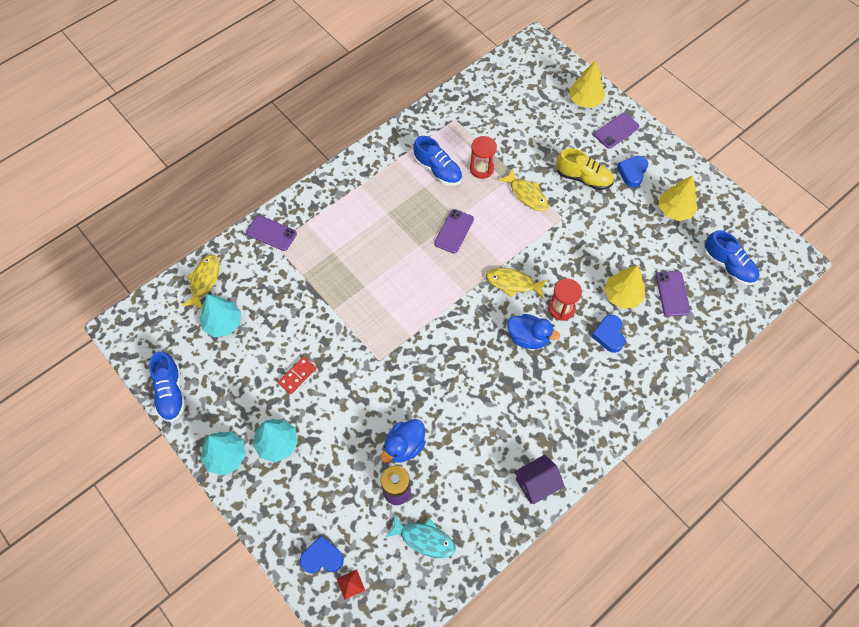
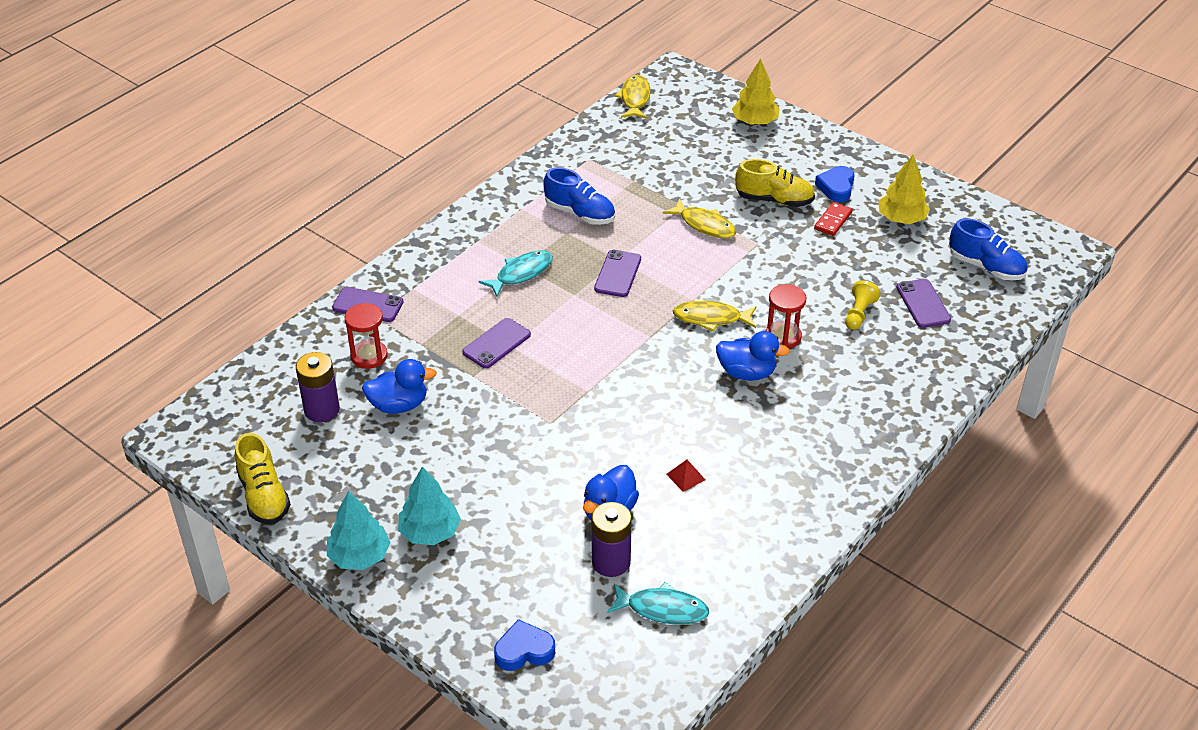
camera: 10 degrees left, 20 degrees down
(171, 392) = (264, 496): blue shoe -> yellow shoe
(204, 281) = (285, 367): yellow fish -> yellow fish (635, 98)
(223, 323) = (322, 410): turquoise tree -> purple battery
(276, 327) = (399, 405): none -> blue duck
(297, 376) = (441, 454): red domino -> red domino (833, 221)
(350, 584) = (572, 675): red pyramid -> red pyramid (686, 477)
(384, 220) = (521, 273): none -> turquoise fish
(481, 168) = (638, 205): red hourglass -> red hourglass (369, 356)
(536, 484) = (800, 527): purple house -> none
(609, 335) = (853, 357): blue heart -> none
(616, 131) = (804, 148): purple phone -> purple phone (496, 343)
(622, 295) = (859, 314): yellow tree -> yellow pawn

